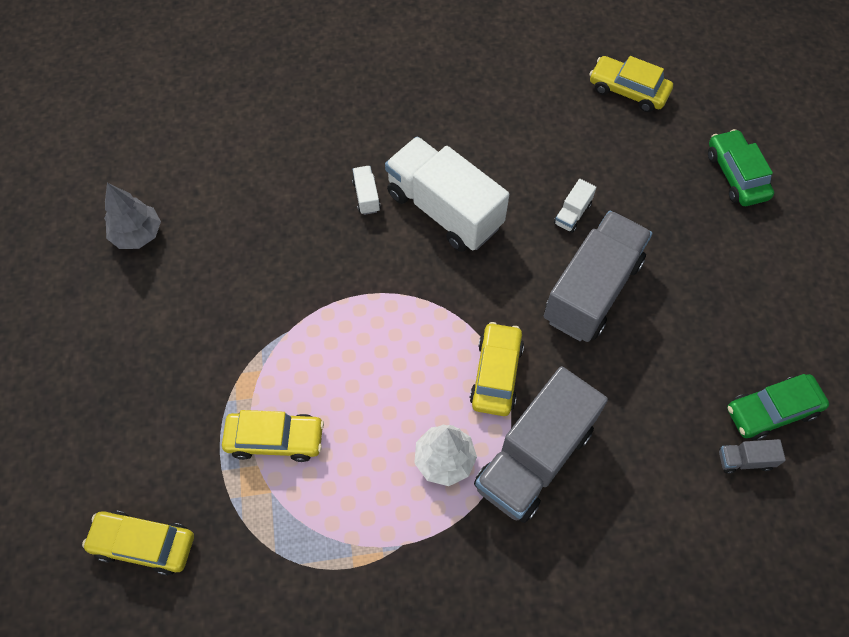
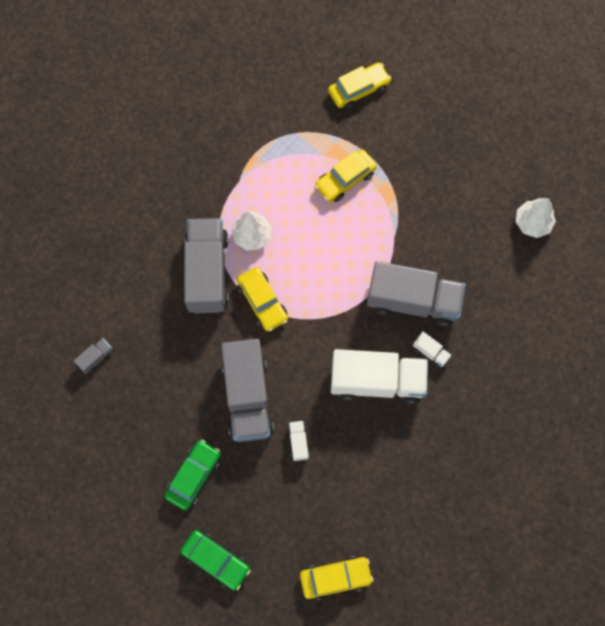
camera: 140 degrees right, 10 degrees up
(137, 234) = (532, 223): grey tree -> white tree
(335, 253) = (413, 301): none -> grey truck
(772, 411) = (97, 399): green car -> green car (193, 476)

